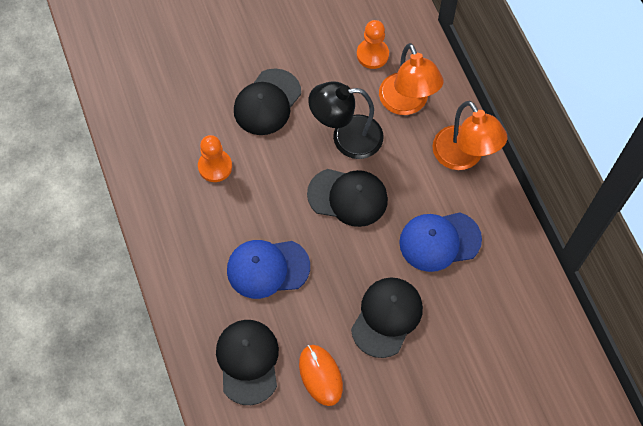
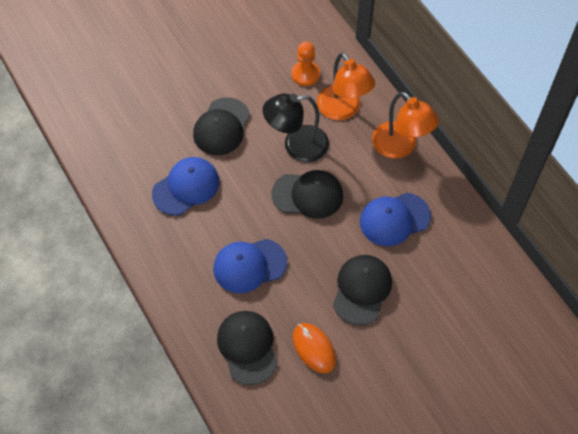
camera: 10 degrees left, 5 degrees down
(215, 166) = (186, 187): orange pawn -> blue cap

